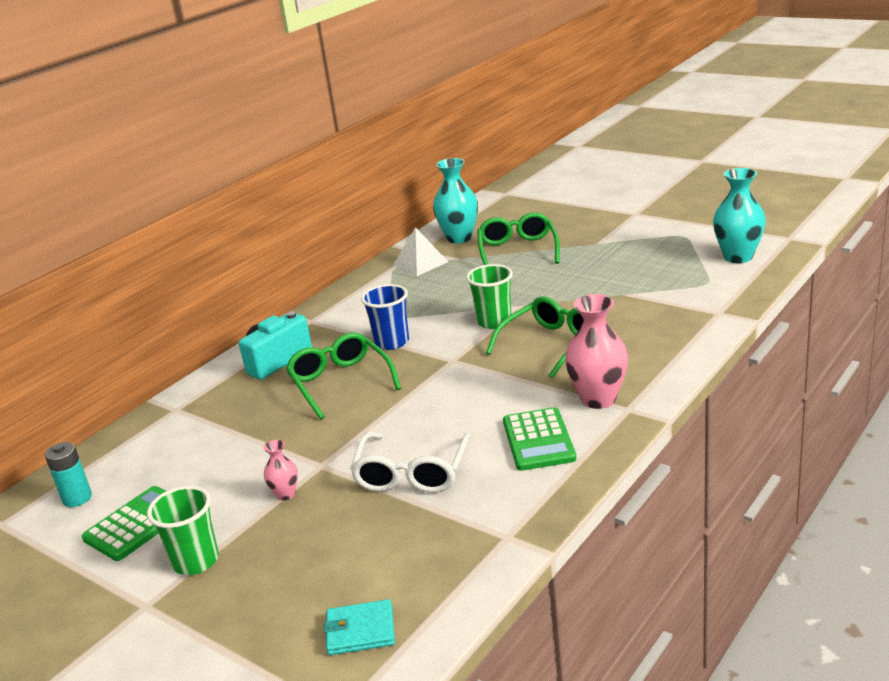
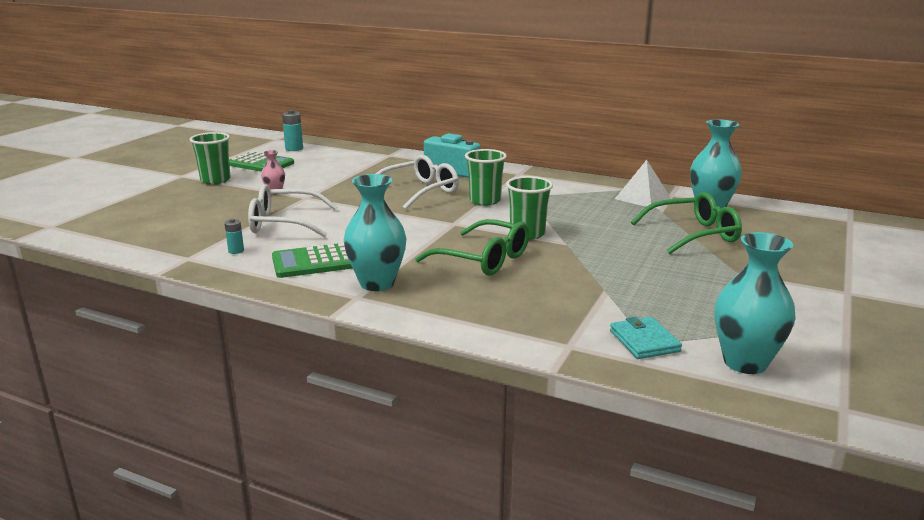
camera: 75 degrees right, 5 degrees down
(340, 382) = (420, 191): green glasses -> white glasses
(360, 631) = (118, 224): turquoise wallet -> turquoise wallet (644, 341)
(392, 342) = (485, 201): blue cup -> green cup
(493, 500) = (236, 251): none -> turquoise battery
(598, 399) = (377, 283): pink vase -> turquoise vase

